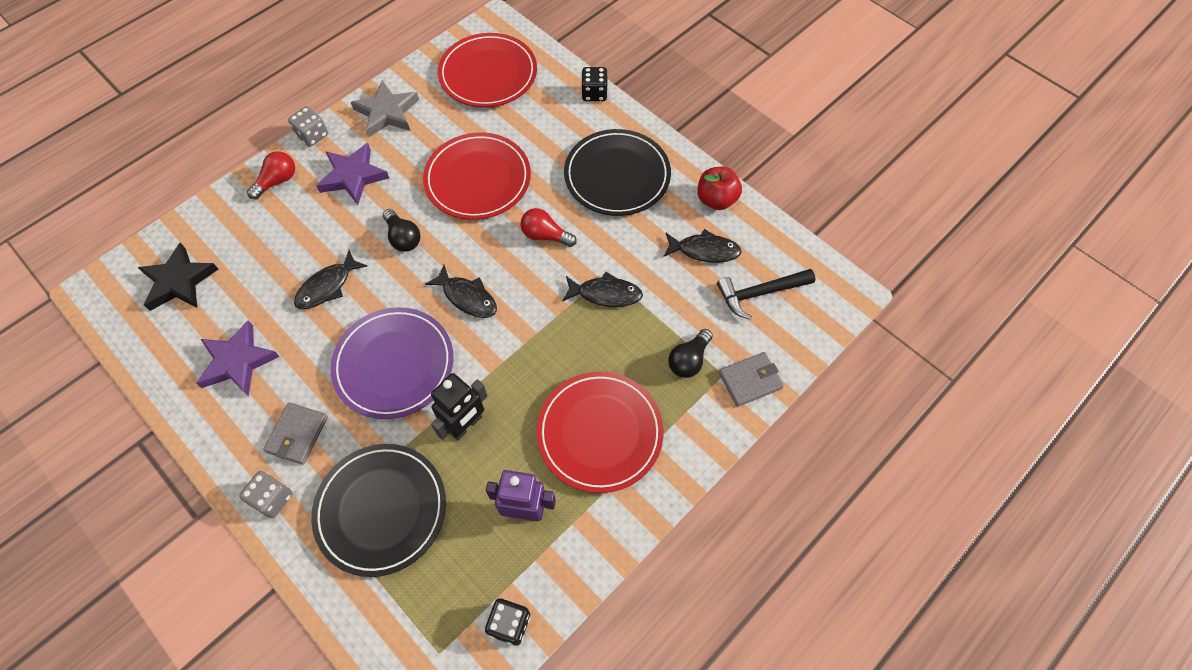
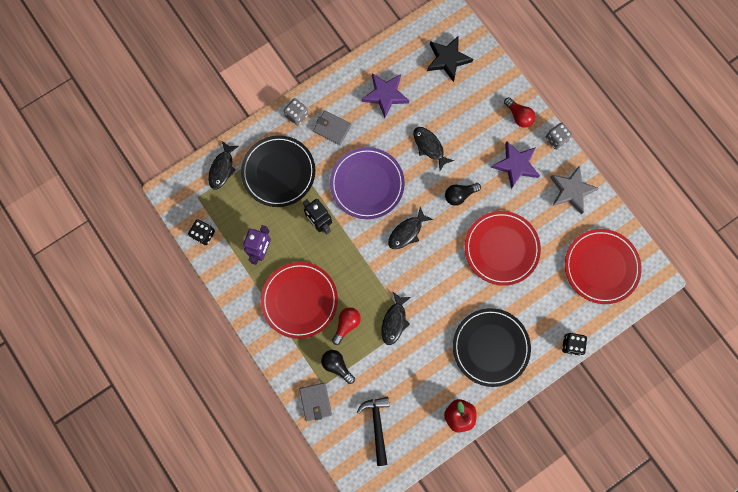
camera: 100 degrees right, 15 degrees up
(545, 235) = (447, 288): red light bulb -> red light bulb (346, 324)
(704, 250) = (417, 396): black fish -> black fish (222, 168)

